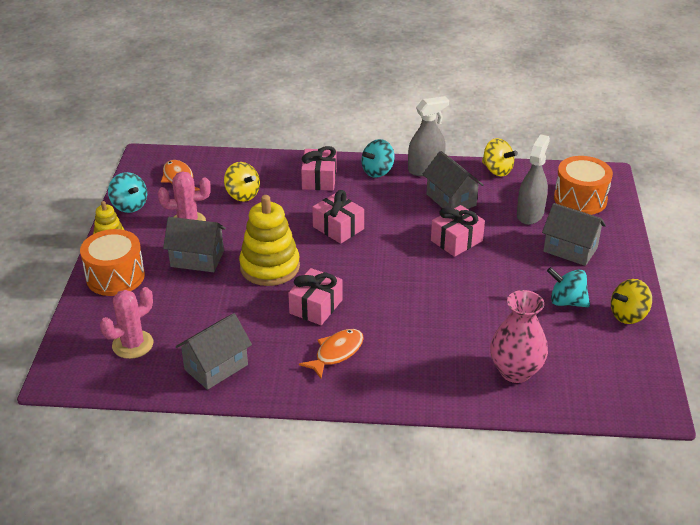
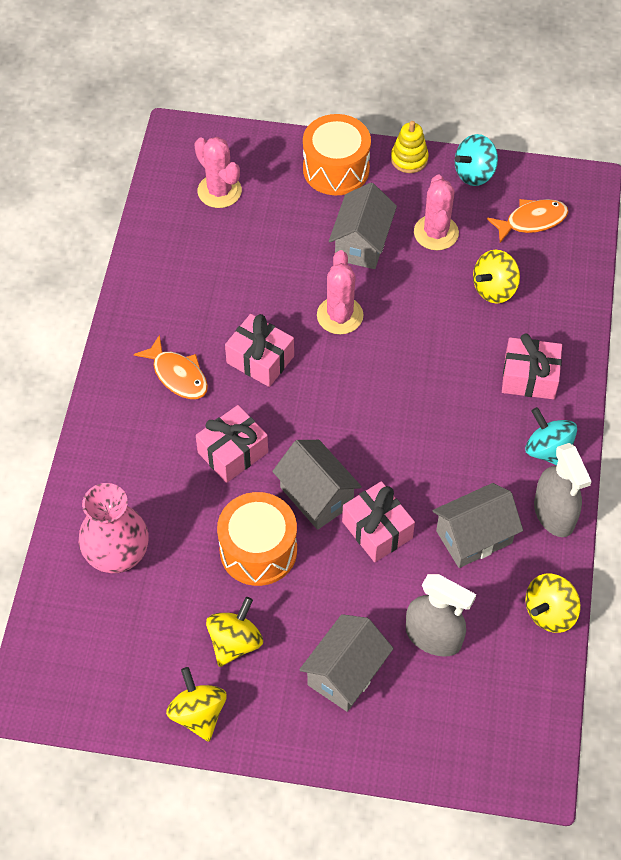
camera: 95 degrees right, 20 degrees up
(216, 367) = (173, 264): grey house -> grey house (316, 496)
(270, 267) = (340, 315): yellow stacking toy -> pink cactus
(338, 228) = (415, 393): pink gift -> pink gift (233, 452)
(566, 302) = (235, 642): turquoise spinning top -> yellow spinning top
(580, 199) = (469, 718): orange drum -> orange drum (258, 550)

